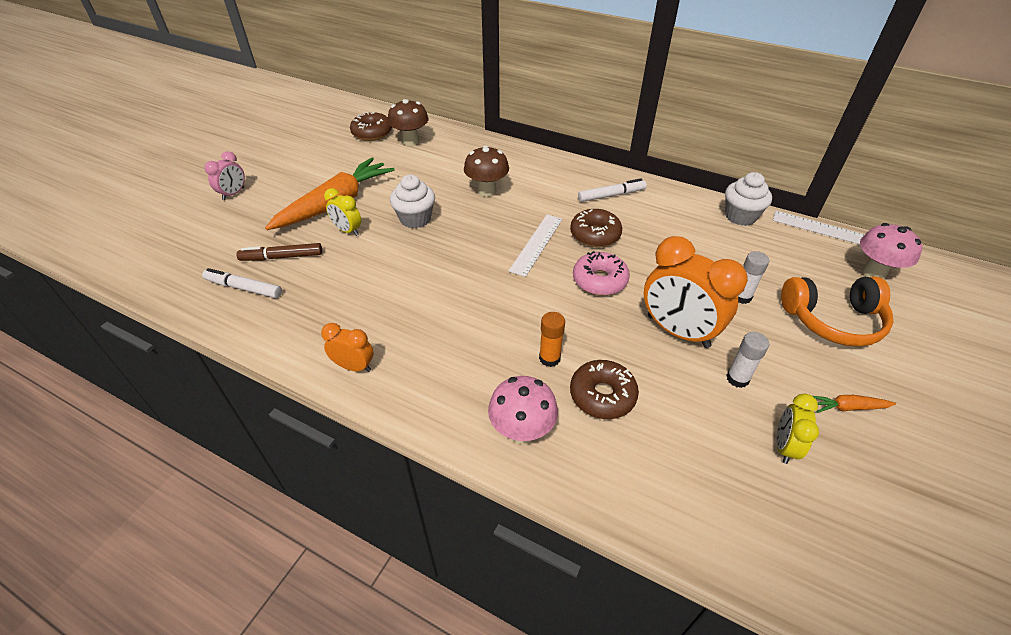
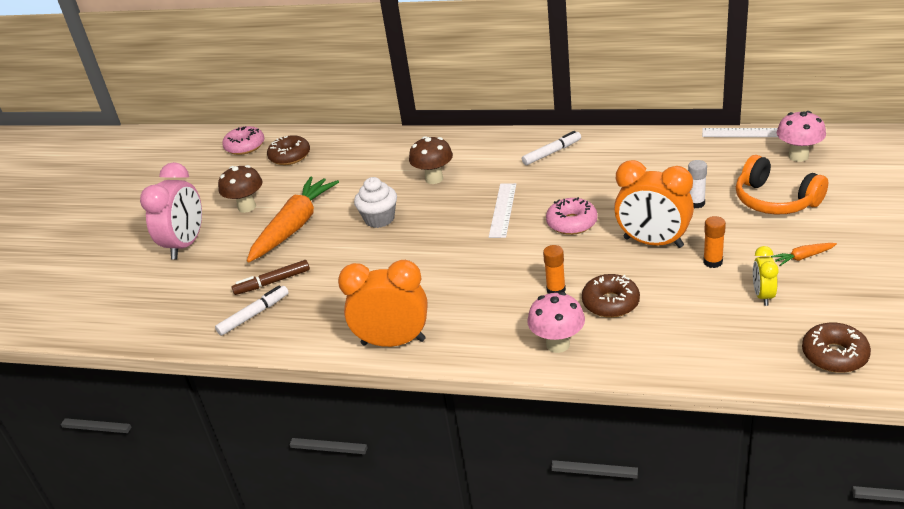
camera: 10 degrees left, 10 degrees down
(233, 194) = (186, 245): pink clock -> pink clock, size x1.94
(244, 288) = (254, 315): white marker -> white marker turned 135 degrees clockwise
(340, 113) = (245, 146): none -> pink donut
(347, 231) = (321, 245): yellow clock -> none
(354, 366) = (393, 342): orange clock -> orange clock, size x1.94
(411, 141) = (334, 154): brown mushroom -> brown mushroom (247, 207)
(595, 234) = (551, 188): brown donut -> brown donut (834, 355)
(737, 378) = (713, 262): white glue stick -> orange glue stick
(740, 216) = (673, 141): white cupcake -> none
(833, 320) = (775, 200): orange headphones -> orange headphones turned 60 degrees clockwise

